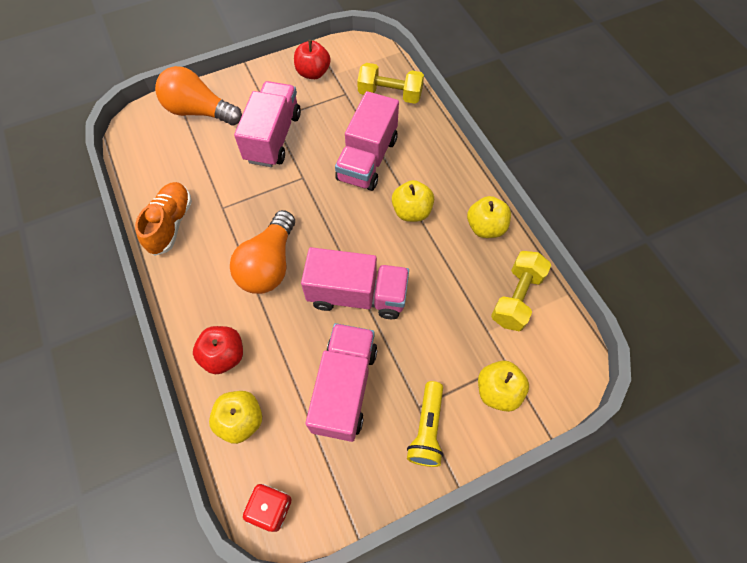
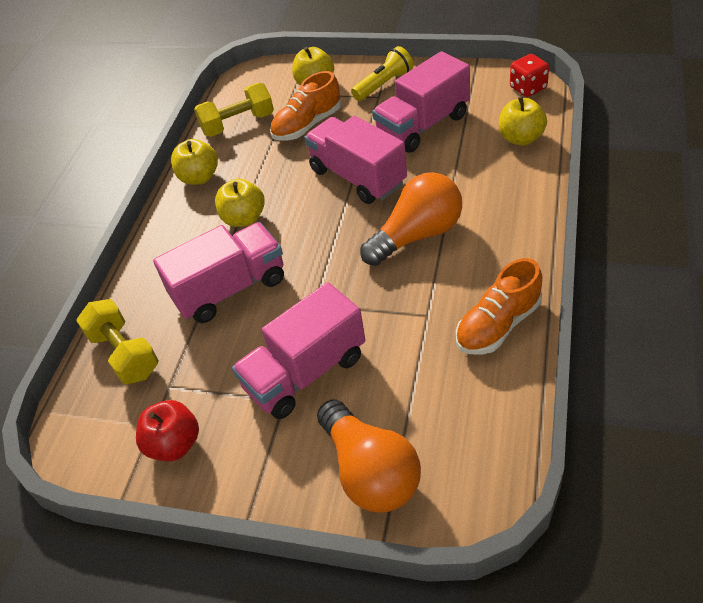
camera: 135 degrees left, 15 degrees down
(224, 355) = (509, 183): red apple -> none
(452, 330) = (307, 125): none -> orange shoe

